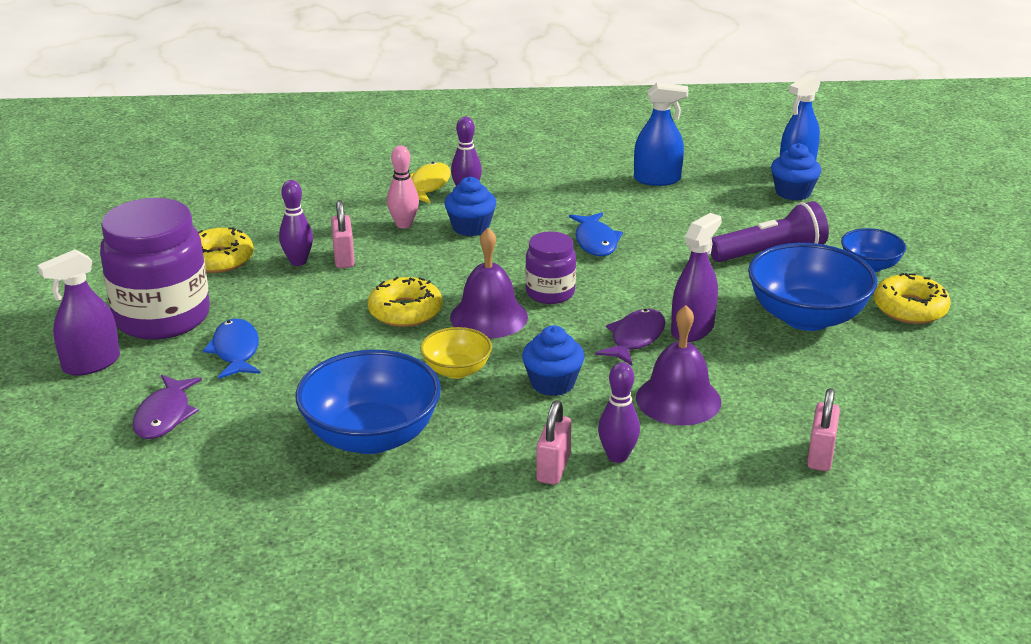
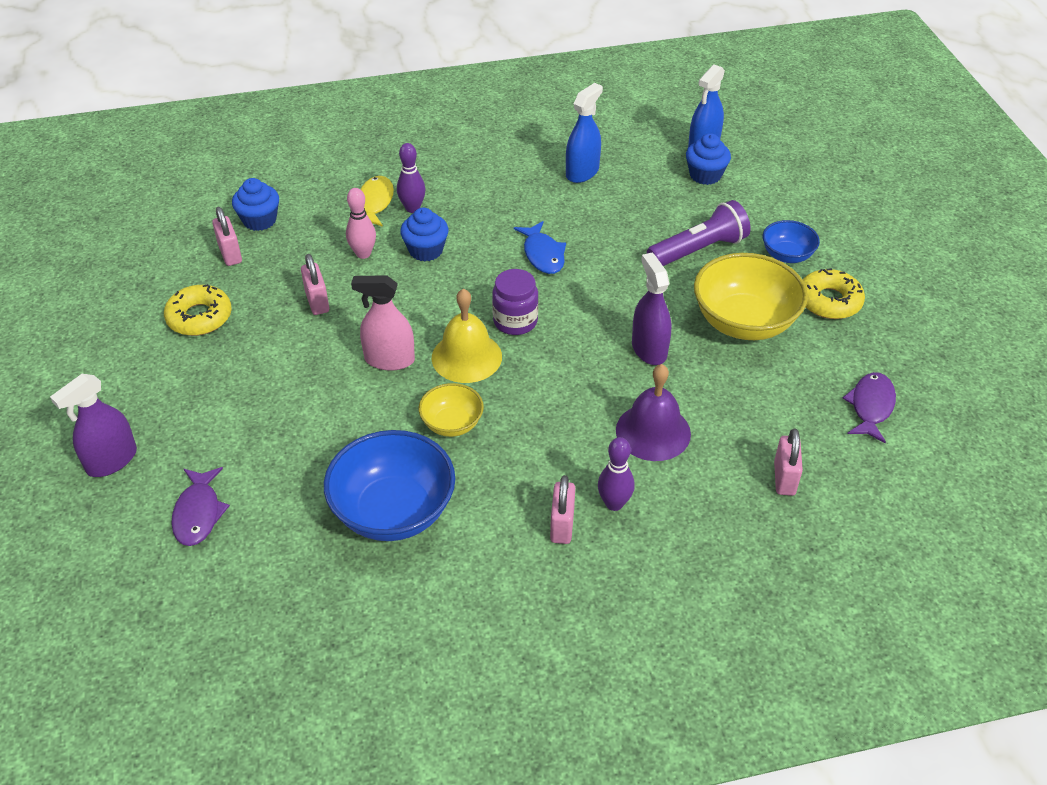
camera: 10 degrees left, 15 degrees up
(162, 317) = (164, 395): purple jar -> none
(236, 351) = (244, 427): blue fish -> none
(266, 213) = (230, 254): none -> pink padlock
(298, 261) = (275, 311): purple bowling pin -> none
(405, 311) = (389, 359): yellow donut -> pink spray bottle
(489, 317) = (466, 357): purple bell -> yellow bell
(552, 383) = (540, 428): blue cupcake -> blue cupcake (259, 220)
(635, 338) = (601, 366): purple fish -> purple fish (870, 406)
(657, 179) = (582, 172): blue spray bottle -> blue spray bottle turned 45 degrees counterclockwise
(692, 329) = (649, 349): purple spray bottle -> purple spray bottle turned 45 degrees counterclockwise
(806, 317) = (744, 322): blue bowl -> yellow bowl

